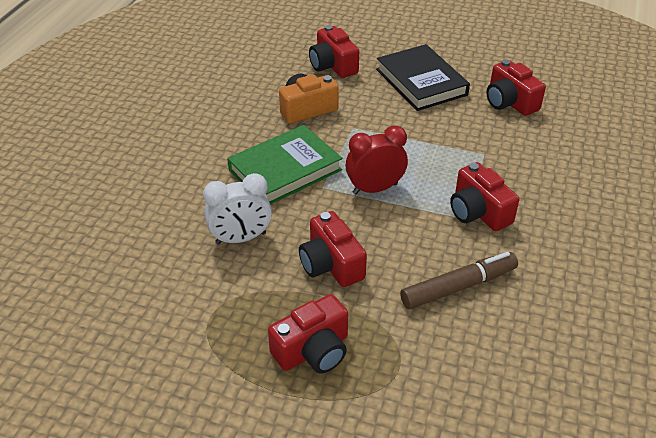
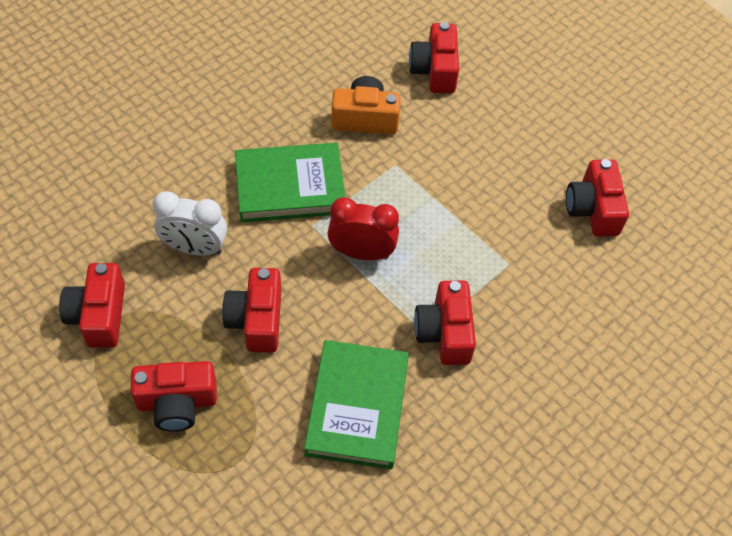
camera: 25 degrees right, 15 degrees up
(194, 319) = (99, 315): none -> red camera
(421, 82) = (514, 136): black book -> none
(458, 287) = (357, 407): brown marker -> green book

